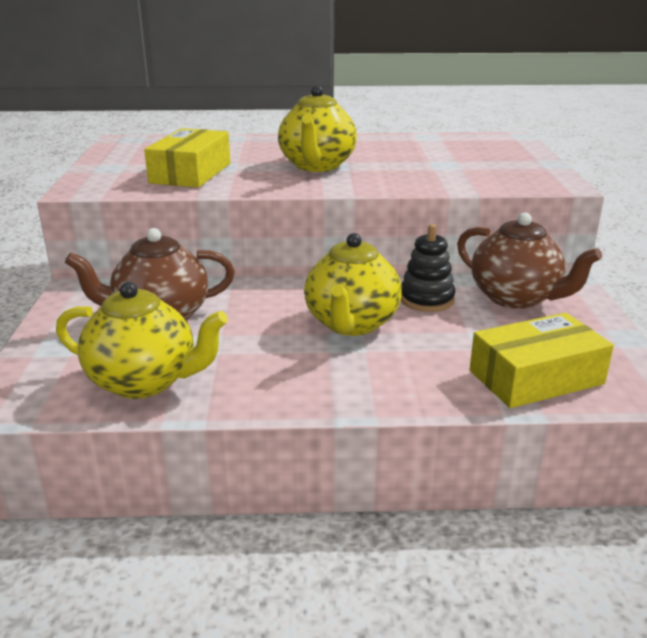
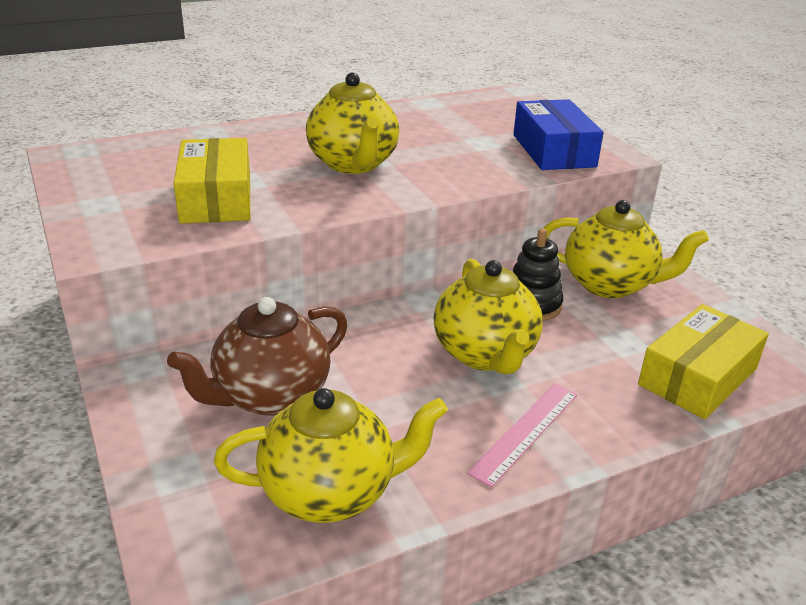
camera: 25 degrees left, 5 degrees up
(333, 380) = (525, 432): none -> pink ruler
(503, 176) = (553, 150): none -> blue box
(516, 298) = (610, 284): brown teapot -> yellow teapot

